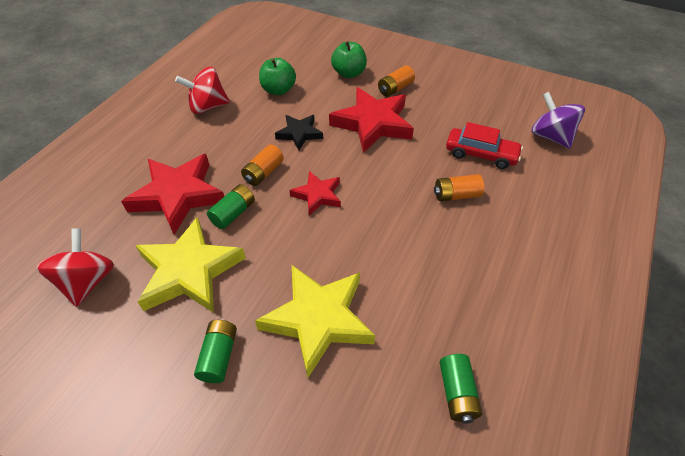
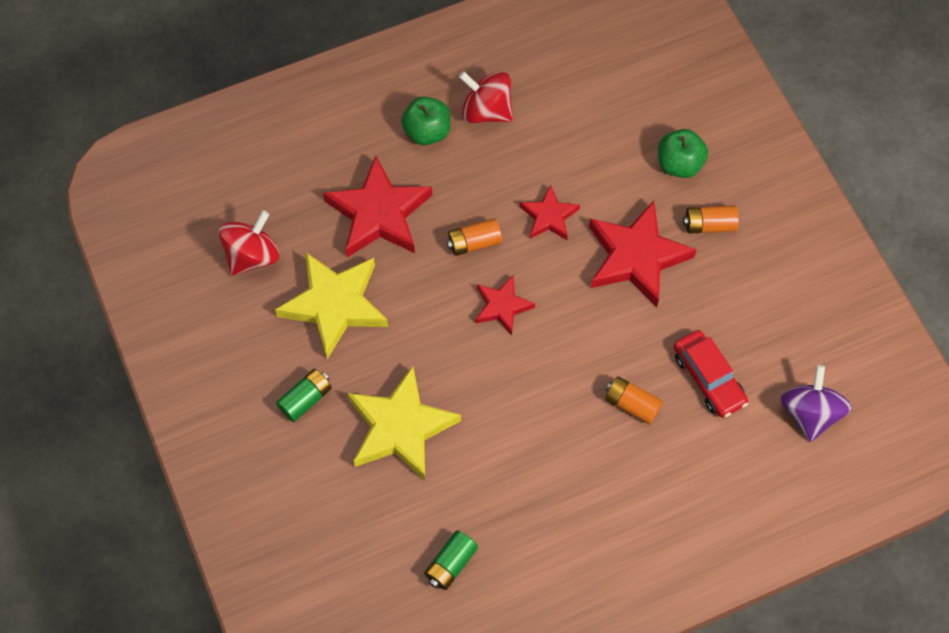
camera: 40 degrees right, 15 degrees up
(233, 213) = (412, 271): green battery -> none
(278, 90) = (578, 136): green apple -> green apple (427, 132)
(299, 134) = (549, 217): black star -> red star

